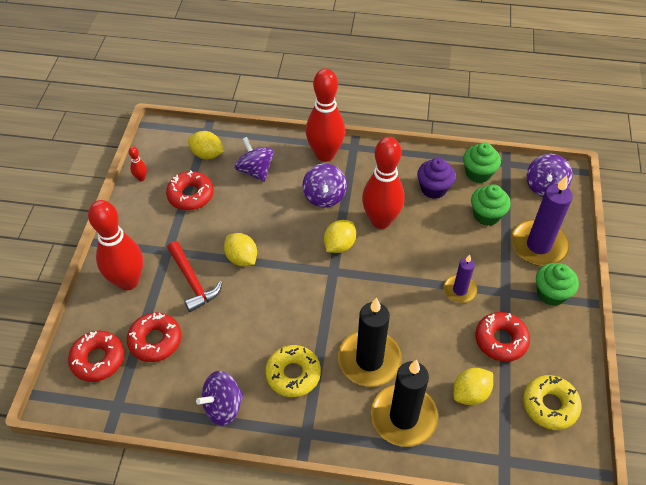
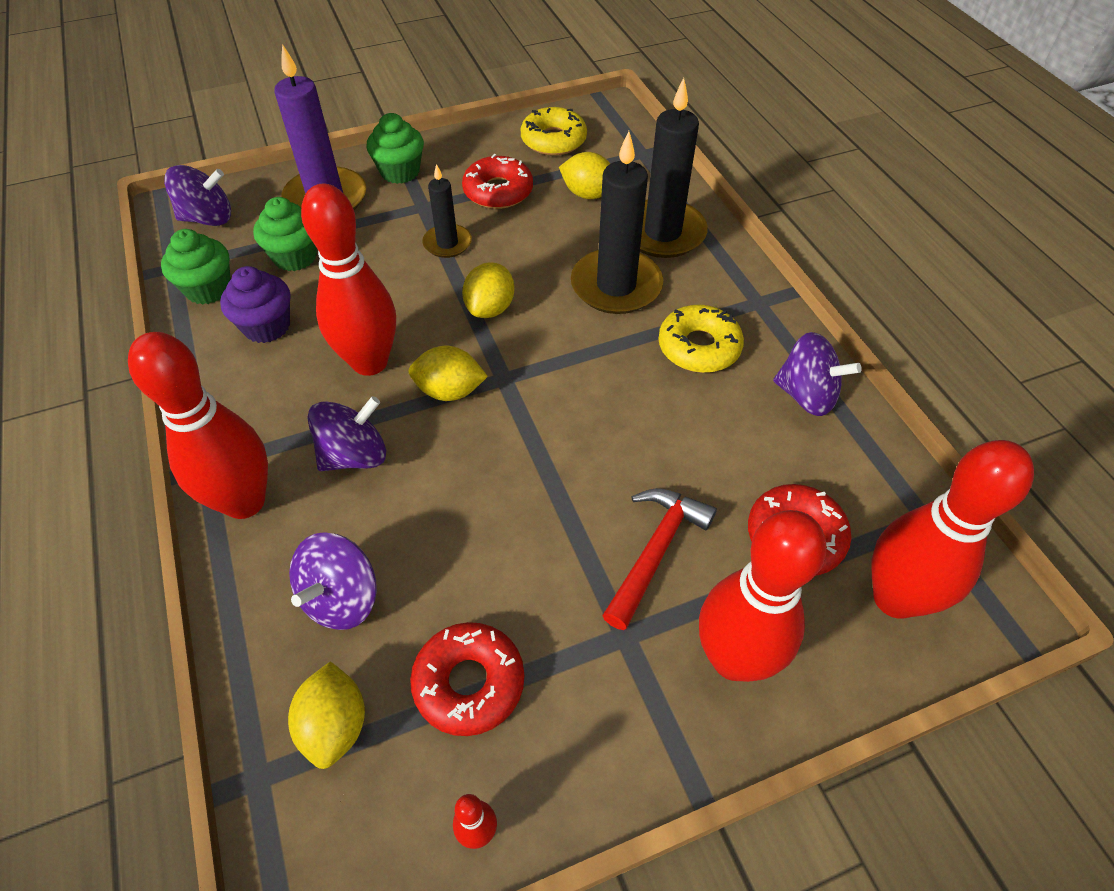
camera: 120 degrees left, 0 degrees up
(98, 359) = (895, 598): red donut -> red bowling pin
(241, 258) = (560, 506): yellow lemon -> yellow lemon (490, 308)
(459, 290) = (447, 243): purple candle -> black candle

